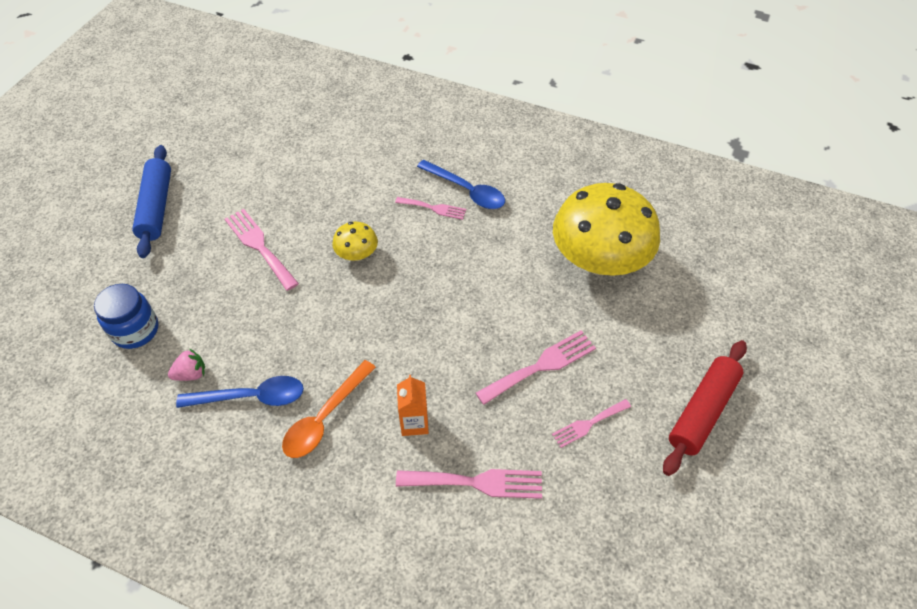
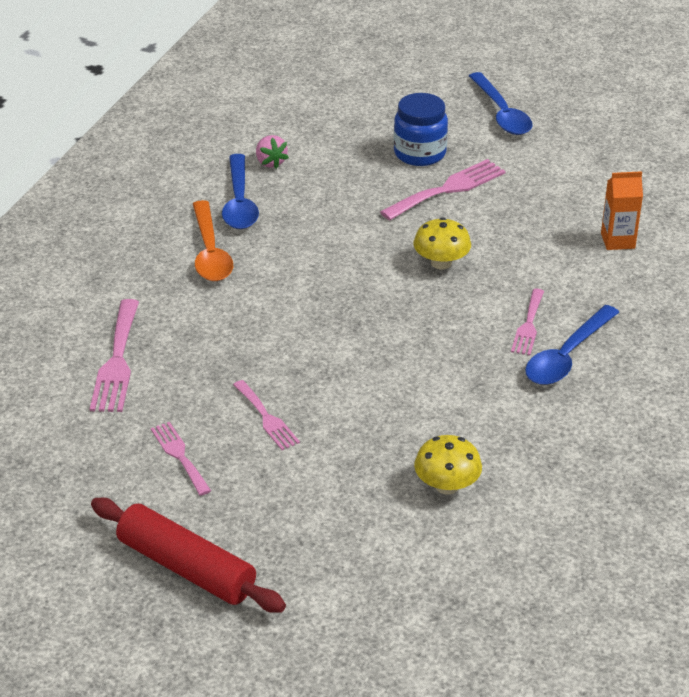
camera: 90 degrees right, 15 degrees down
(135, 330) = (326, 122): blue jar -> blue jar (419, 153)
(156, 207) = (501, 113): blue rolling pin -> blue spoon
(325, 417) = (210, 252): orange spoon -> orange spoon turned 135 degrees counterclockwise
(414, 423) = (196, 315): orange carton -> orange carton (617, 241)
(541, 366) = (266, 418): pink fork -> pink fork, size x0.62
(599, 260) = (447, 485): yellow mushroom -> yellow mushroom, size x0.44

